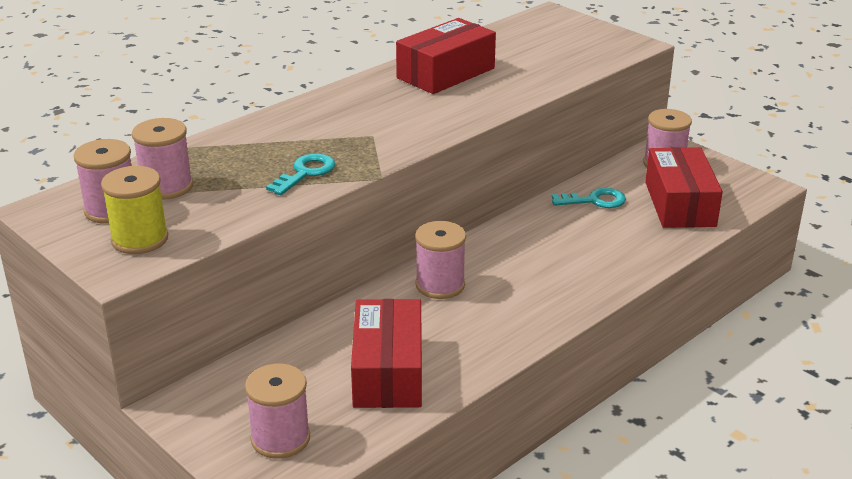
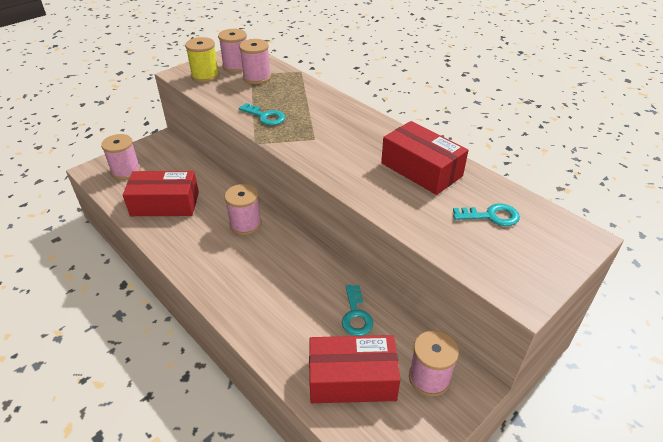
camera: 90 degrees right, 10 degrees up
(526, 46) = (491, 216): none -> turquoise key

